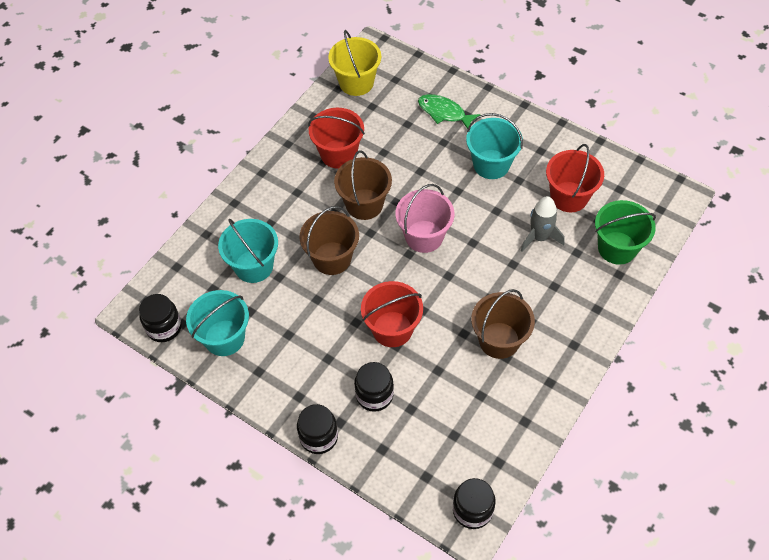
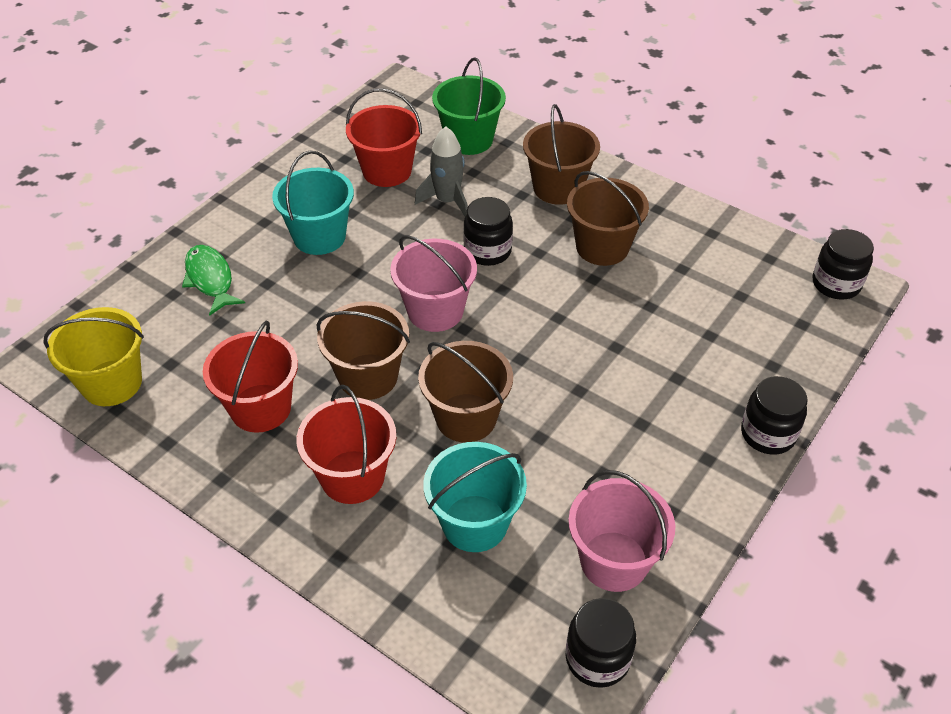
camera: 90 degrees left, 10 degrees down
(224, 338) = (614, 561): turquoise bucket -> pink bucket
(374, 395) = (694, 372): black jar -> black jar (487, 251)
(392, 329) = (589, 350): red bucket -> red bucket (352, 477)
(444, 113) = (210, 279): green fish -> green fish turned 120 degrees clockwise
(565, 311) = (558, 188): none -> brown bucket

